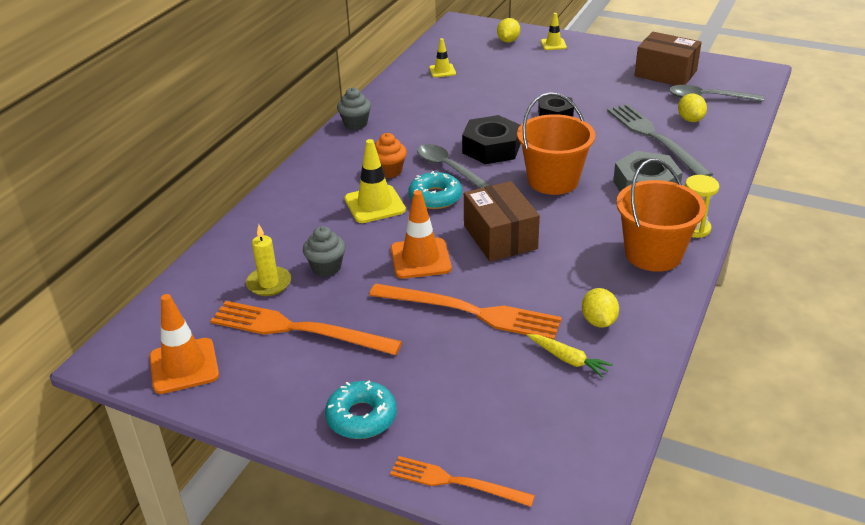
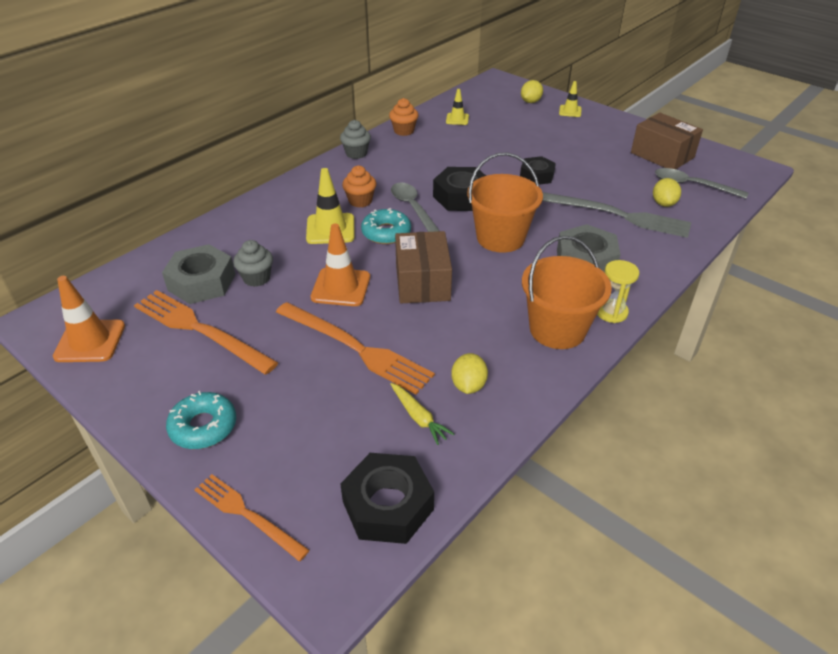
camera: 15 degrees right, 5 degrees up
(269, 283) = (201, 282): yellow candle -> grey nut
(392, 92) = (404, 131): none -> orange cupcake
(584, 441) = (388, 505): none -> black nut
(655, 138) = (619, 215): grey fork -> grey fork turned 120 degrees clockwise

